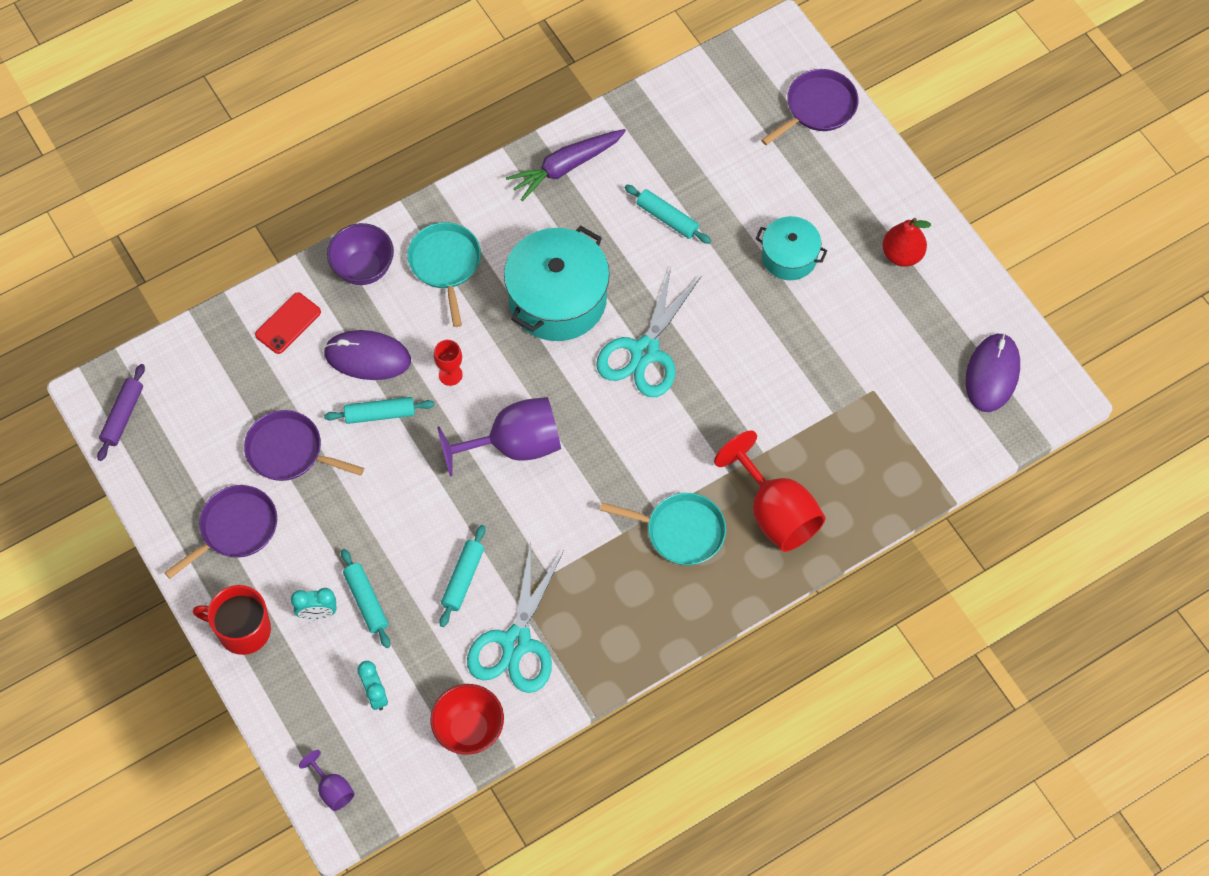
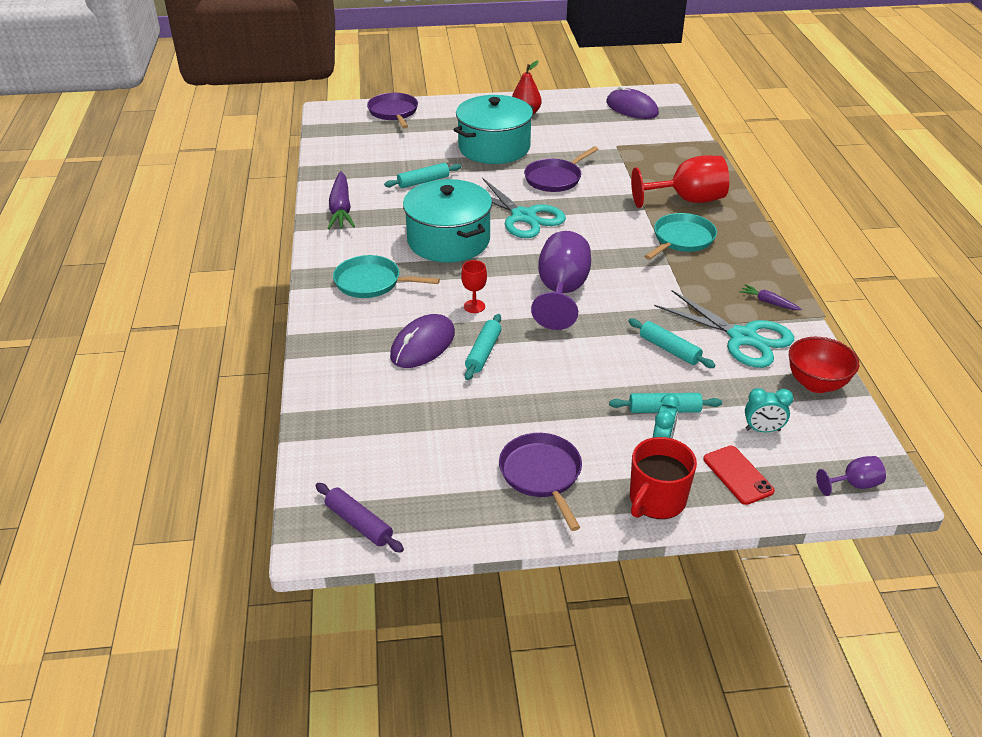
camera: 65 degrees left, 25 degrees down
(288, 323) = (351, 381): red phone -> red phone (738, 475)
(288, 451) = (482, 416): purple pan -> purple pan (555, 178)
(363, 268) = (336, 324): purple bowl -> none
(594, 653) = (768, 302): none -> purple carrot
(789, 256) = (494, 148): turquoise pot -> turquoise pot, size x1.75

